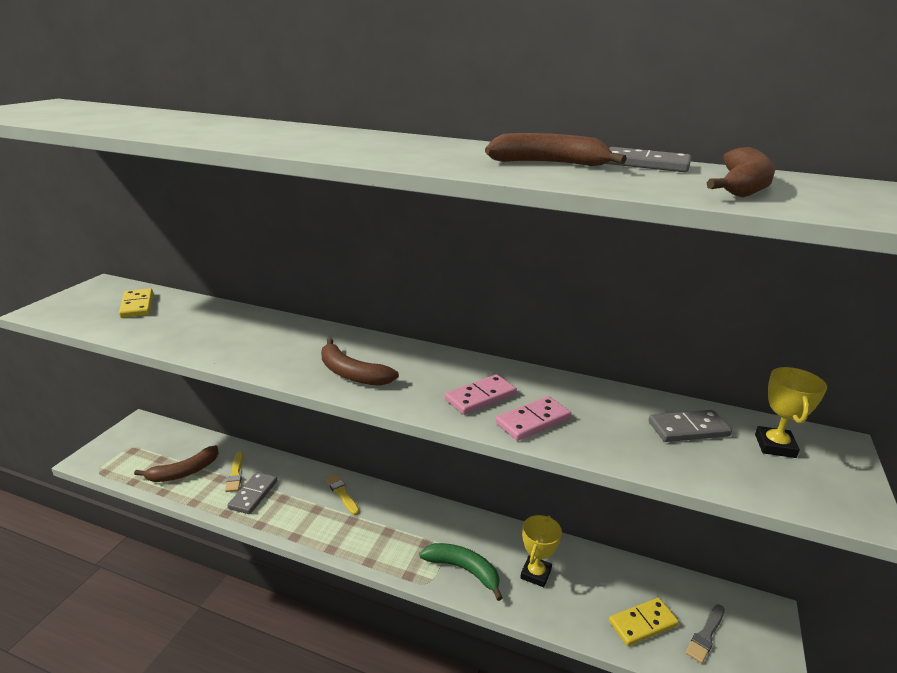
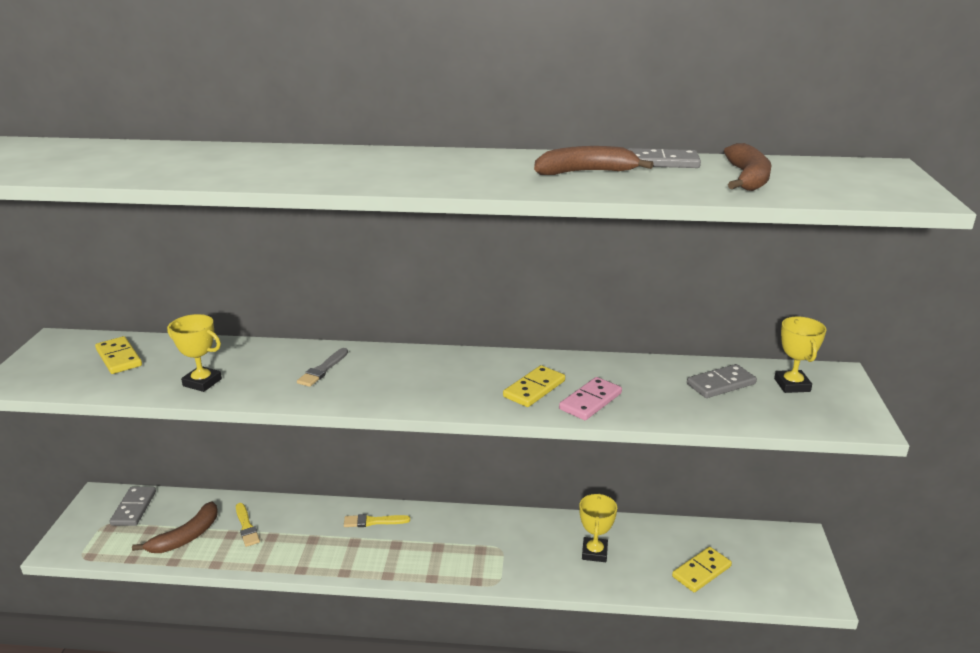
camera: 15 degrees left, 0 degrees up
(185, 337) = (202, 382): none -> yellow trophy
(253, 494) = (278, 543): grey domino -> grey domino (134, 508)
(342, 493) = (373, 521): yellow brush -> yellow brush turned 45 degrees counterclockwise
(351, 373) = (401, 389): brown banana -> none
(464, 570) = (527, 564): green banana -> none
(480, 397) = (534, 389): pink domino -> yellow domino
(706, 635) = (756, 568): grey brush -> grey brush (323, 369)

